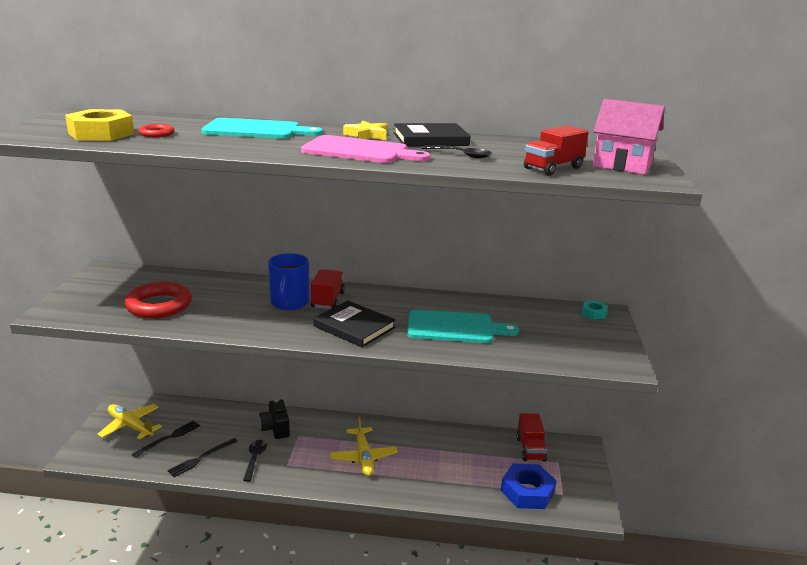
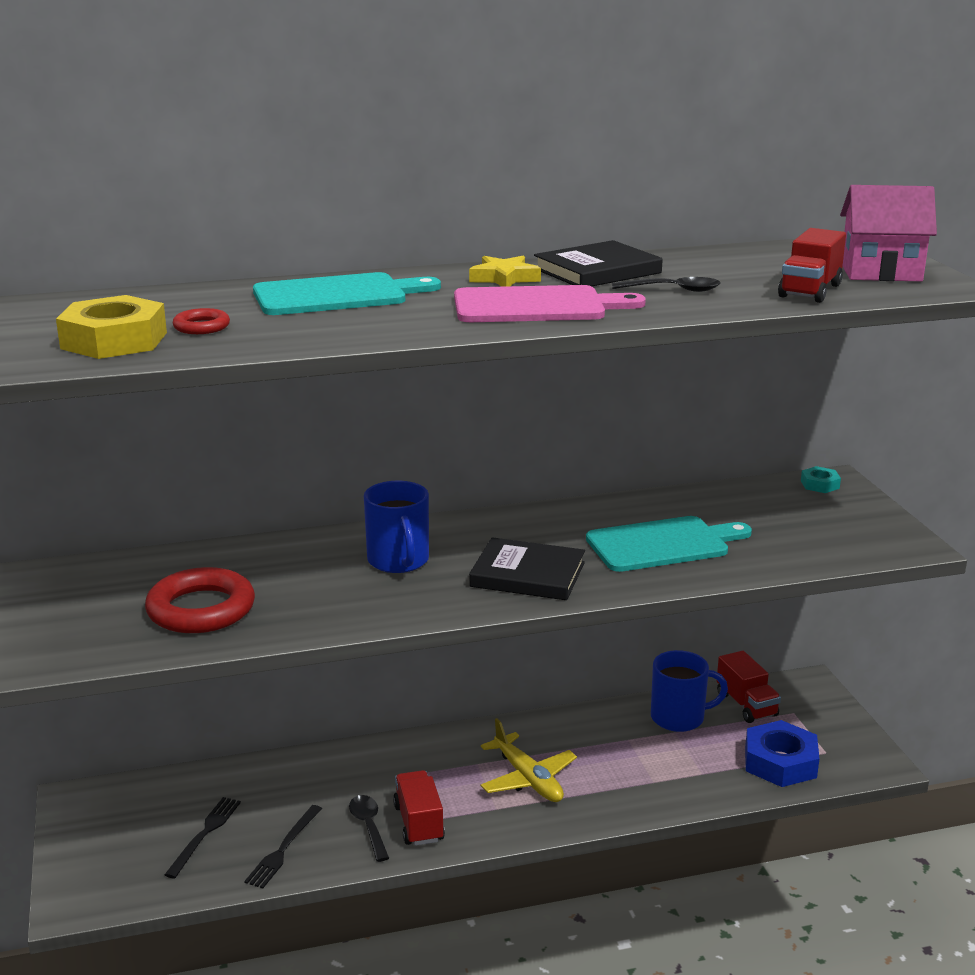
camera: 20 degrees left, 0 degrees up
(130, 426) = (124, 834): yellow plane -> none
(275, 428) = (365, 774): black camera -> none
(327, 300) = (450, 544): red truck -> red truck (418, 823)
(481, 445) = (679, 718): none -> blue mug

